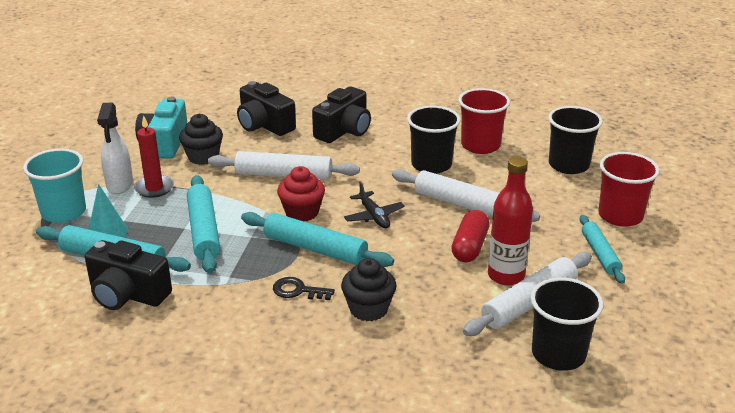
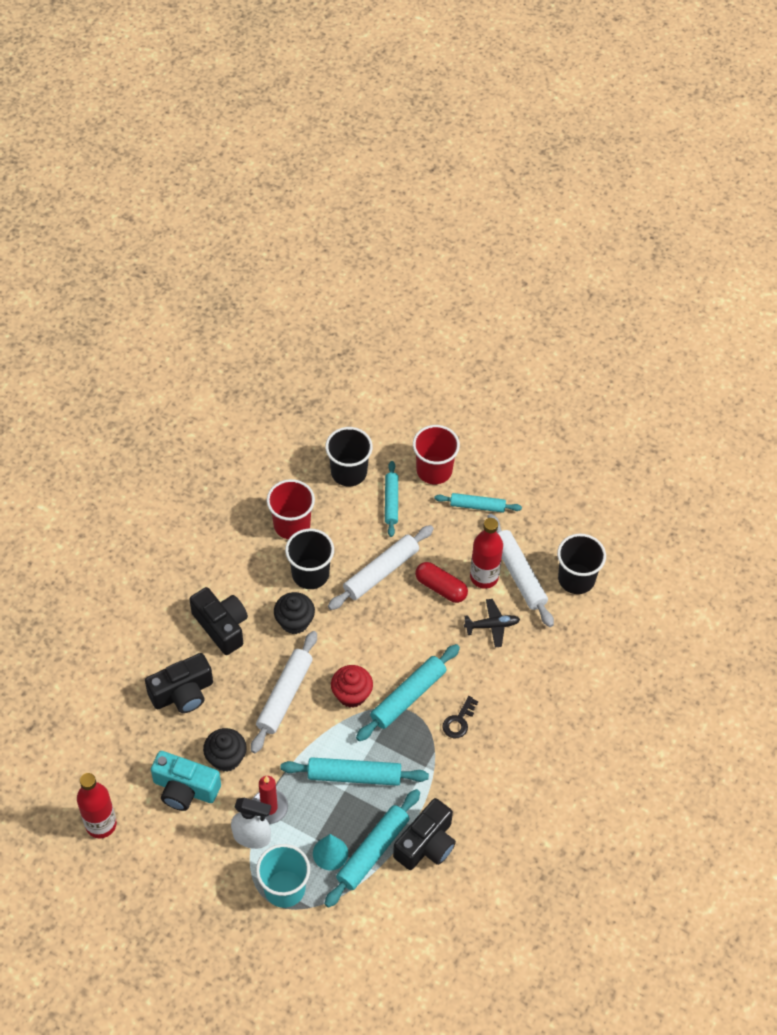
camera: 75 degrees left, 25 degrees up
(121, 113) = (101, 824): none -> red bottle
(368, 309) = (495, 679): black cupcake -> black cupcake (294, 622)
(374, 216) = (376, 642): black plane -> black plane (492, 625)
(555, 196) = (391, 502): none -> turquoise rolling pin

